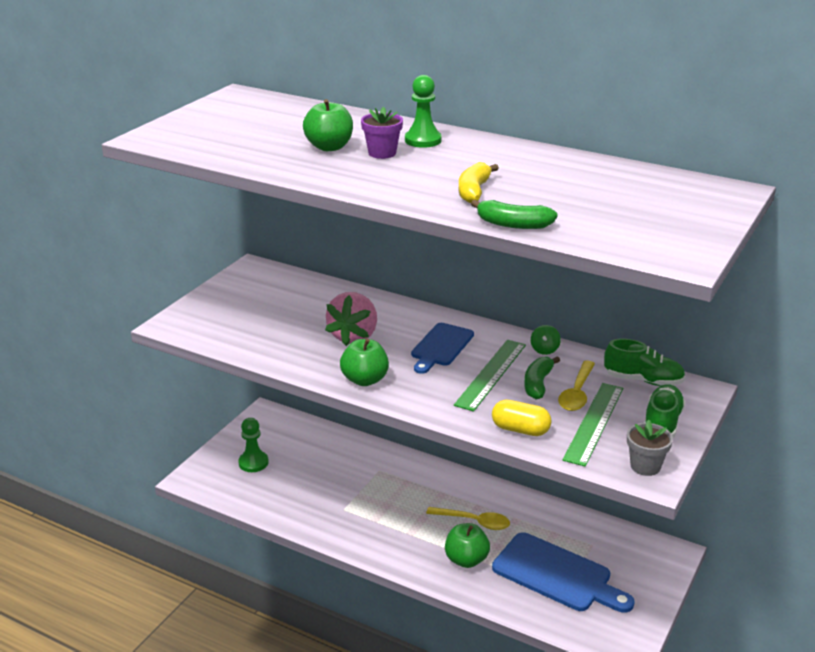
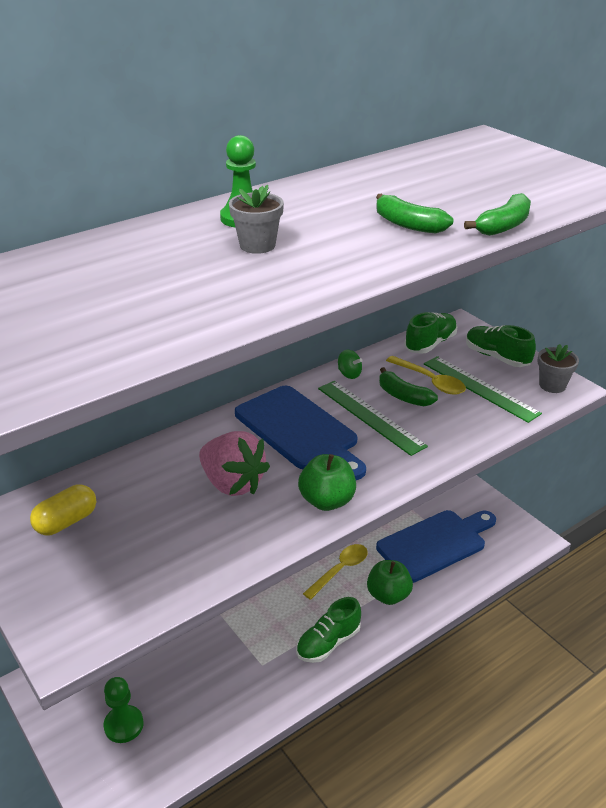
camera: 65 degrees left, 5 degrees up
(329, 147) = (204, 270): green apple -> none
(382, 153) = (257, 245): purple flower pot -> grey flower pot
(388, 538) = (328, 643): none -> green shoe
(441, 347) = (299, 431): blue cutting board -> blue cutting board, size x1.57
(474, 191) = (408, 224): yellow banana -> green banana
(520, 430) = (471, 429): yellow capsule -> yellow capsule (66, 522)

